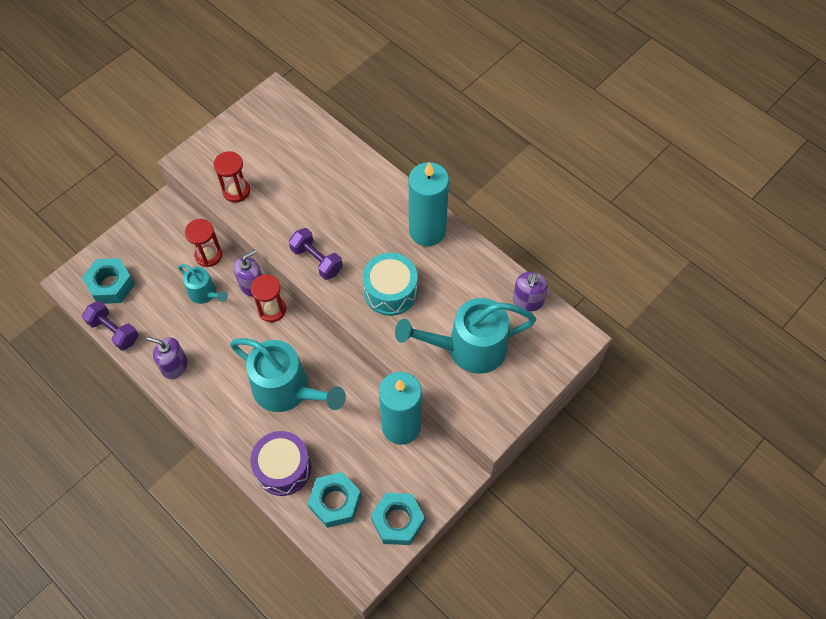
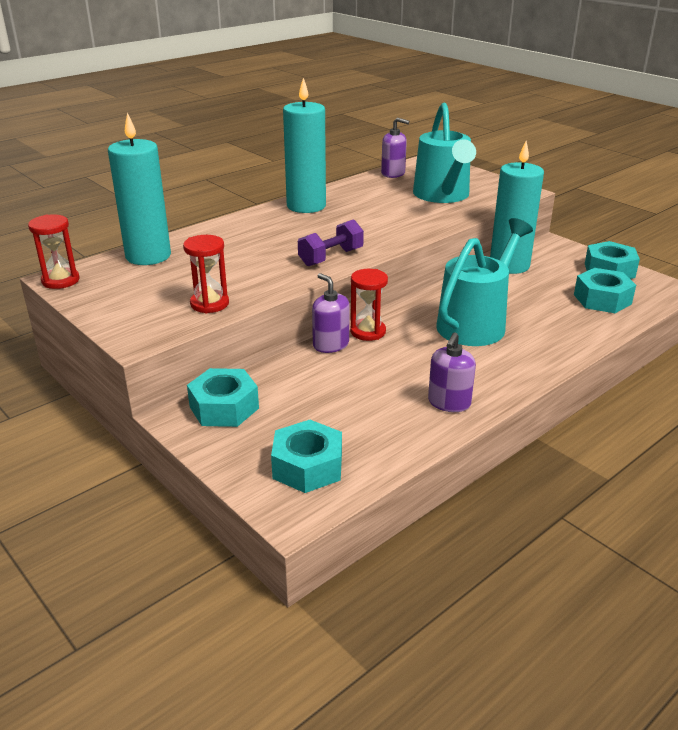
camera: 85 degrees left, 30 degrees down
(114, 331) = (392, 460): purple dumbbell -> none
(173, 231) = (224, 407): none -> turquoise nut
(205, 293) = (337, 379): turquoise watering can -> none
(208, 255) = (275, 377): red hourglass -> red hourglass (60, 280)
(283, 468) = (573, 327): purple drum -> none
(313, 137) = (148, 256): none -> turquoise candle
(390, 291) = (377, 223): turquoise drum -> none

